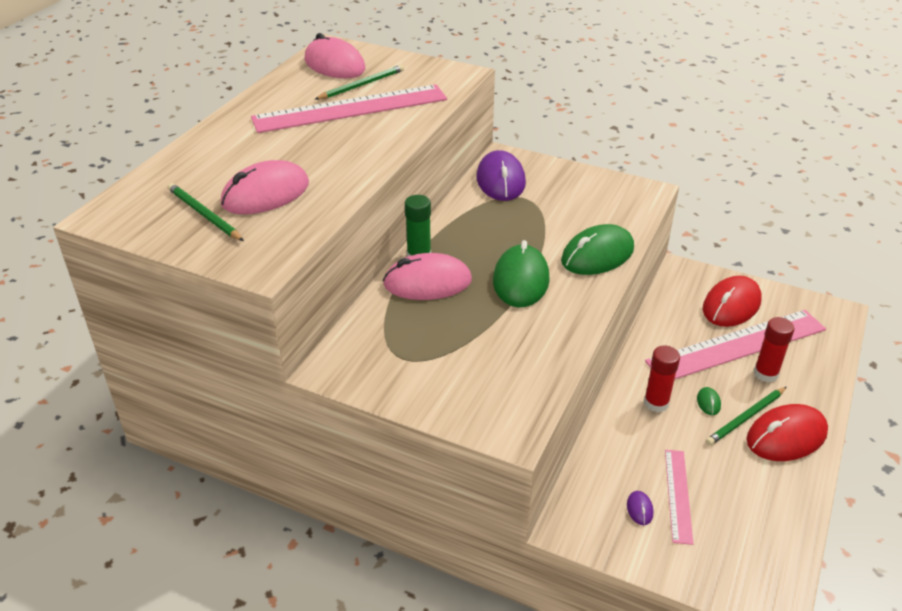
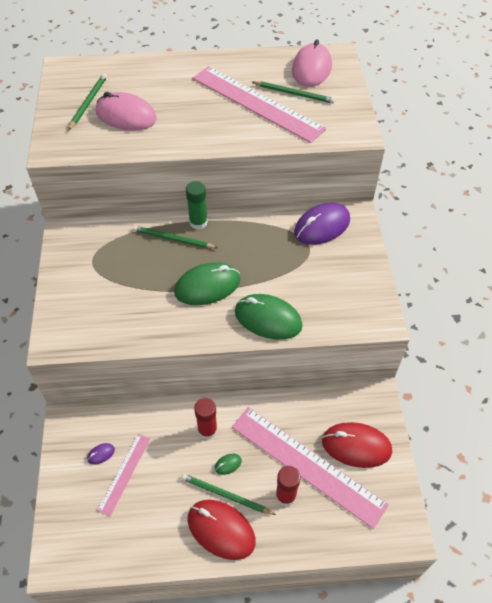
camera: 60 degrees right, 15 degrees up
(427, 282) = (173, 239): pink mouse -> green pencil
(678, 495) = (124, 473): pink ruler -> pink ruler turned 45 degrees counterclockwise

